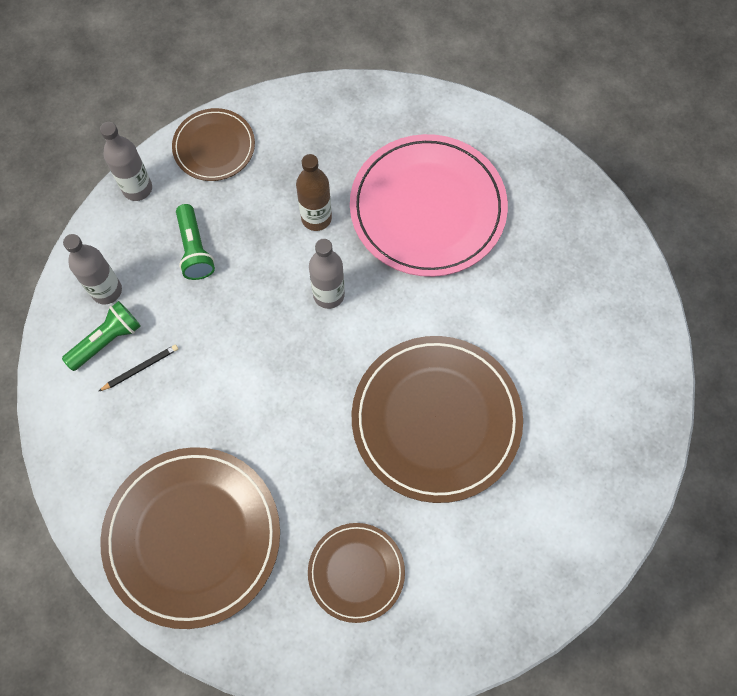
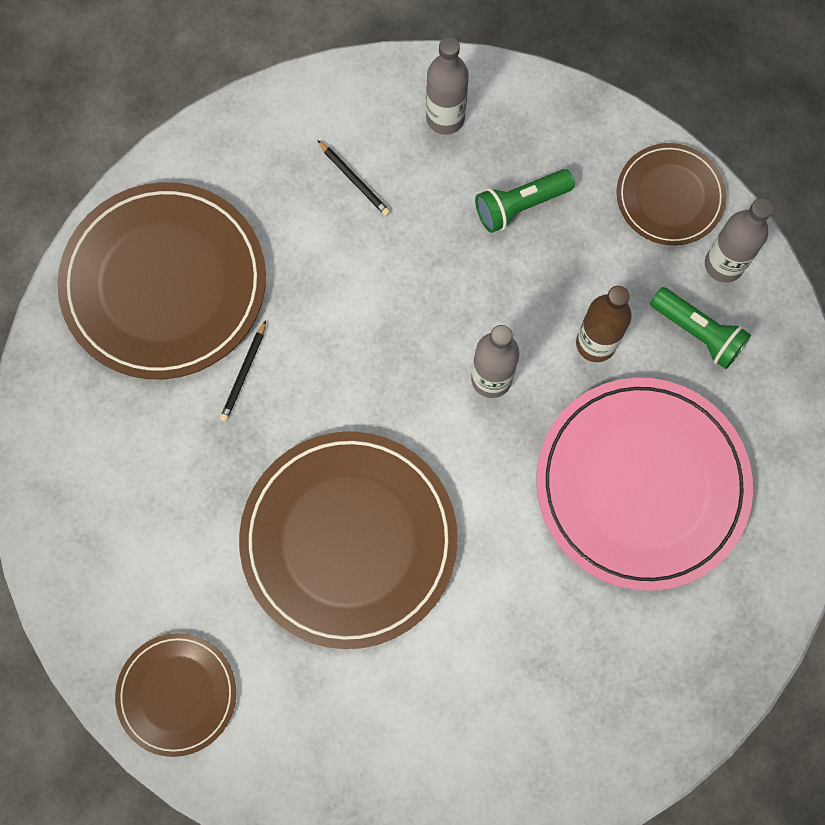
camera: 80 degrees right, 5 degrees up
(107, 340) = (382, 134): green flashlight -> green flashlight (698, 333)
(137, 188) = (589, 119): grey bottle -> grey bottle (723, 264)
(285, 481) = (244, 373): none -> black pencil
(356, 572) = (148, 474): brown plate -> brown plate (177, 694)

